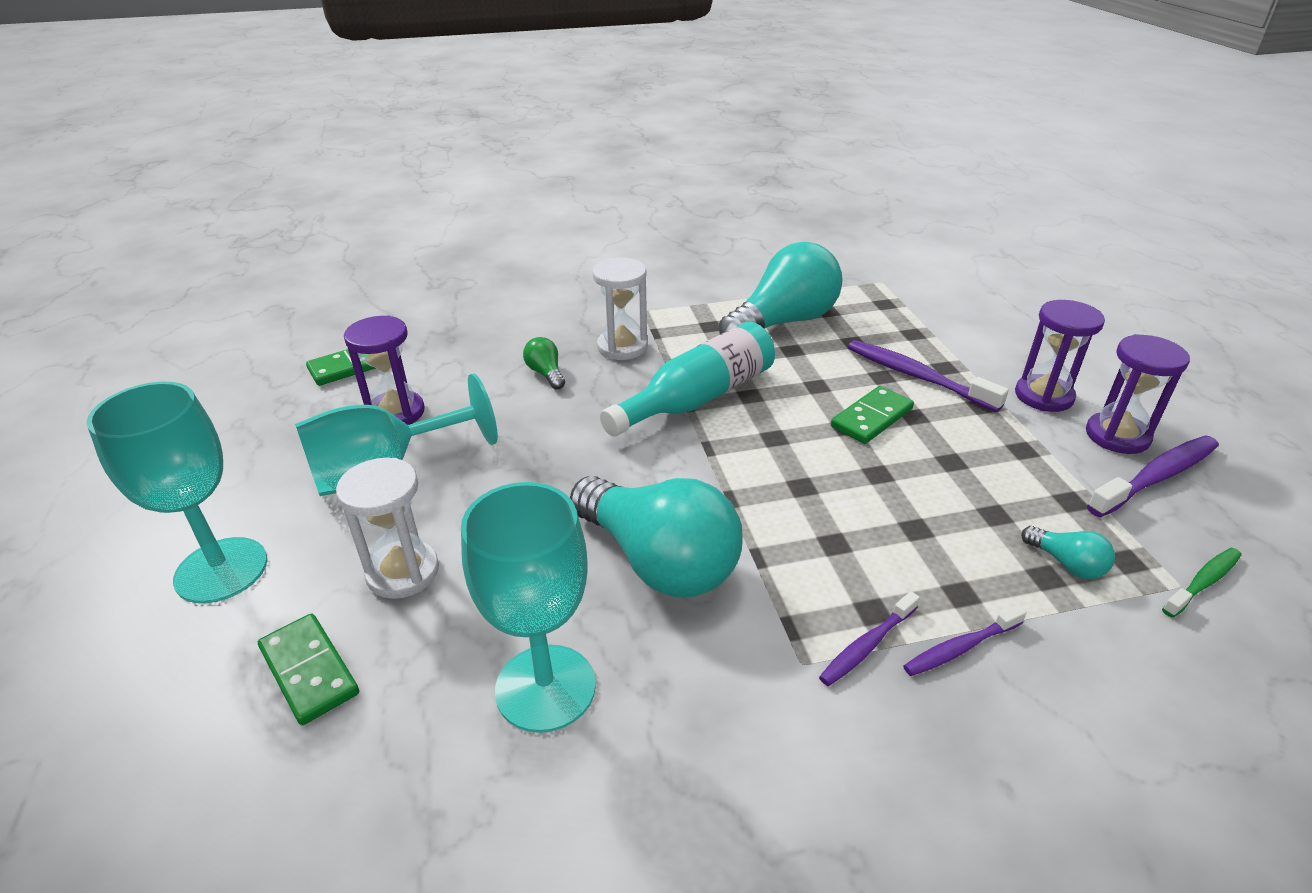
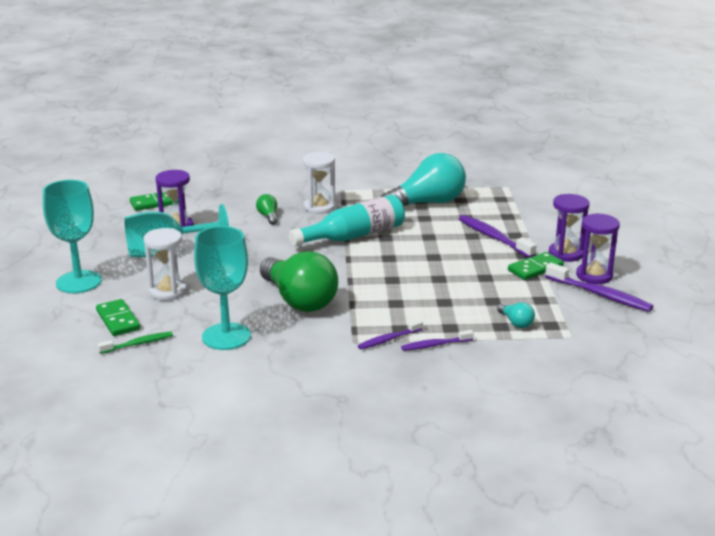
camera: 10 degrees right, 10 degrees down
(659, 561) = (299, 300): turquoise light bulb -> green light bulb
(871, 418) = (452, 254): green domino -> green domino (535, 268)
(1156, 477) = (600, 295): purple toothbrush -> purple toothbrush turned 60 degrees clockwise
(1203, 582) = (584, 336): green toothbrush -> green toothbrush (138, 344)

